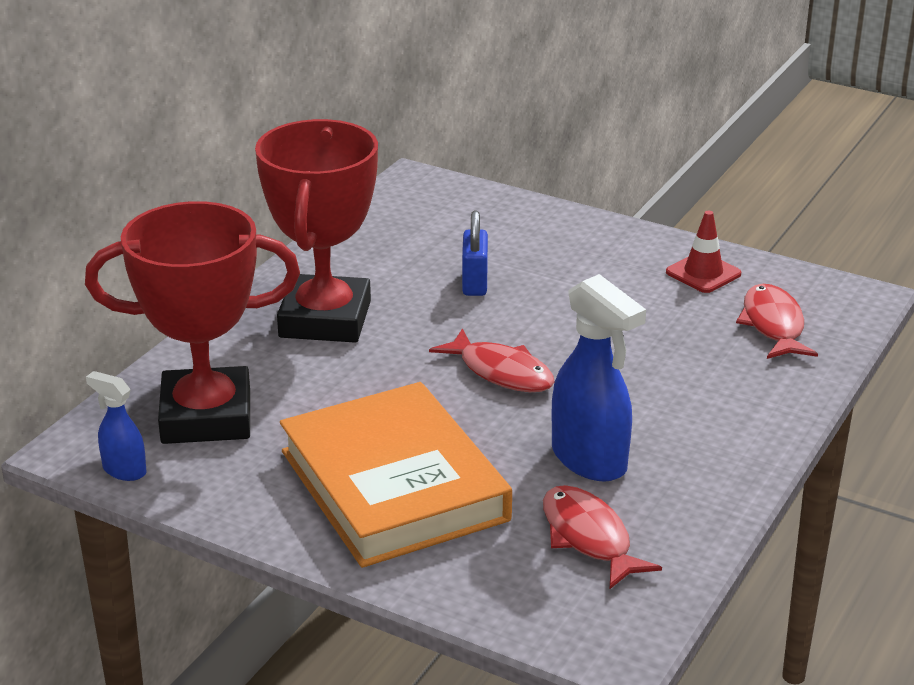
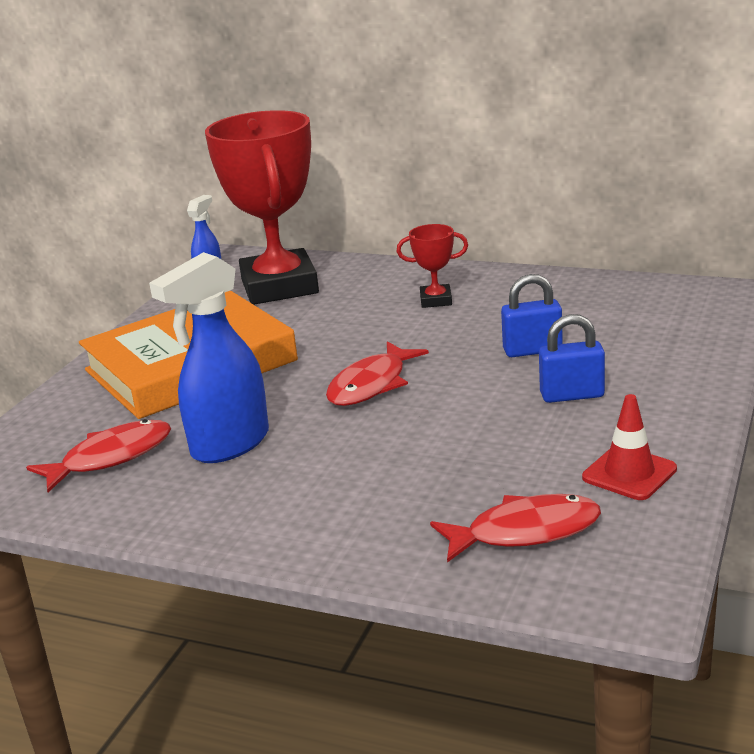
camera: 85 degrees right, 5 degrees down
(325, 319) = (436, 300): red trophy -> red trophy, size x0.42
(570, 277) = (572, 395): none -> blue padlock

